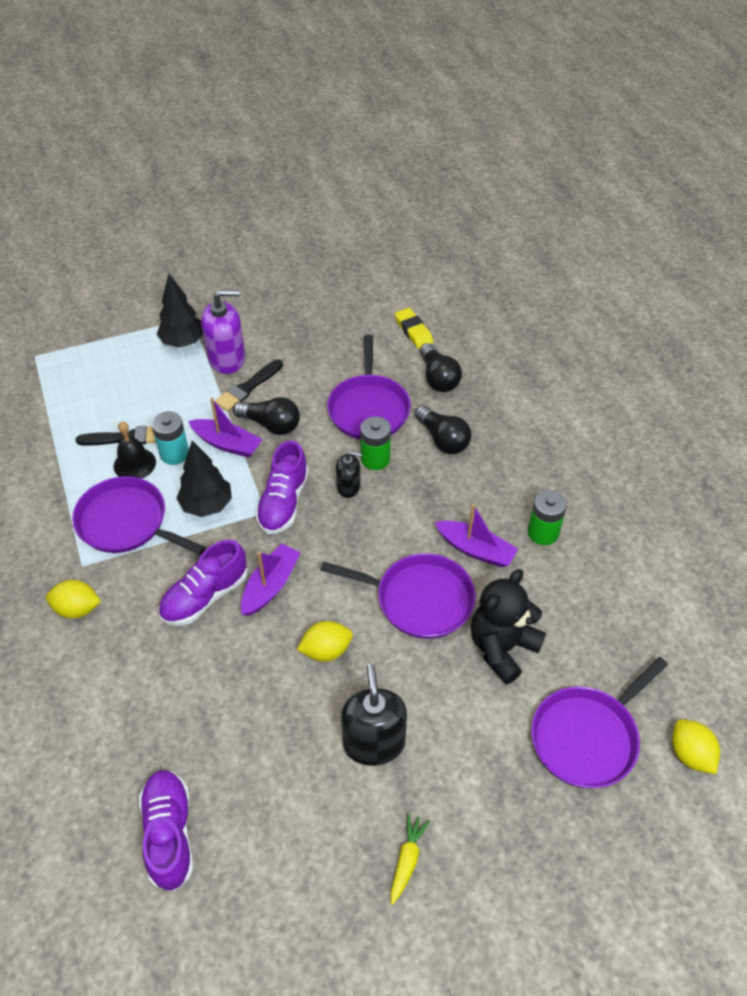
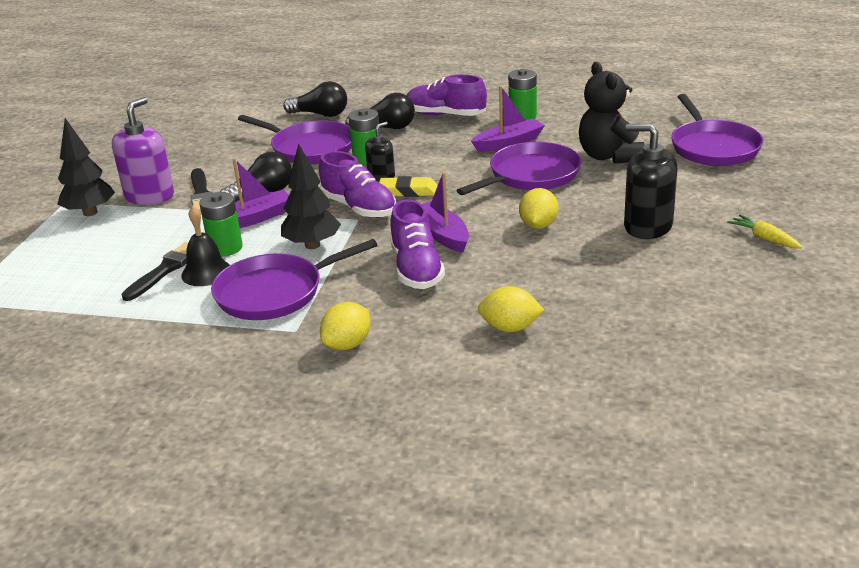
camera: 55 degrees left, 20 degrees down
(169, 834) = (657, 344): purple shoe -> purple shoe (445, 115)
(174, 454) = (225, 248): turquoise battery -> green battery
(413, 331) = (255, 111): yellow eraser -> yellow eraser (408, 191)
(690, 754) = (754, 120): yellow lemon -> yellow lemon (510, 328)

